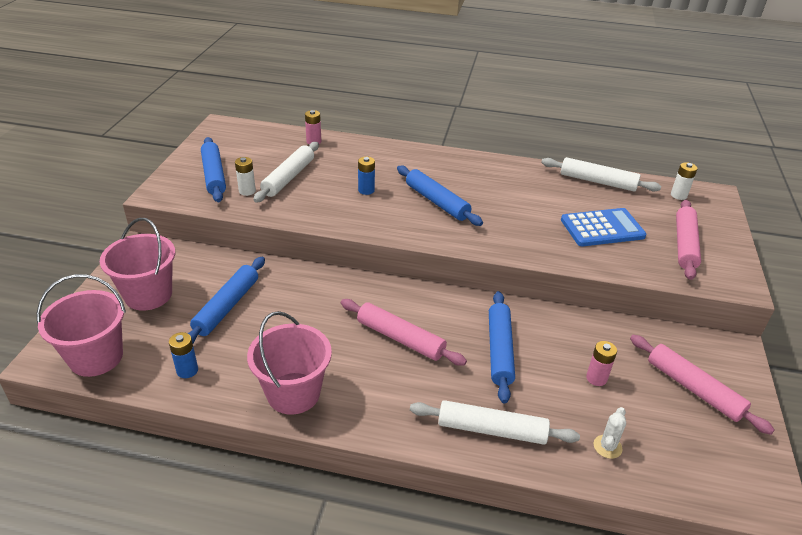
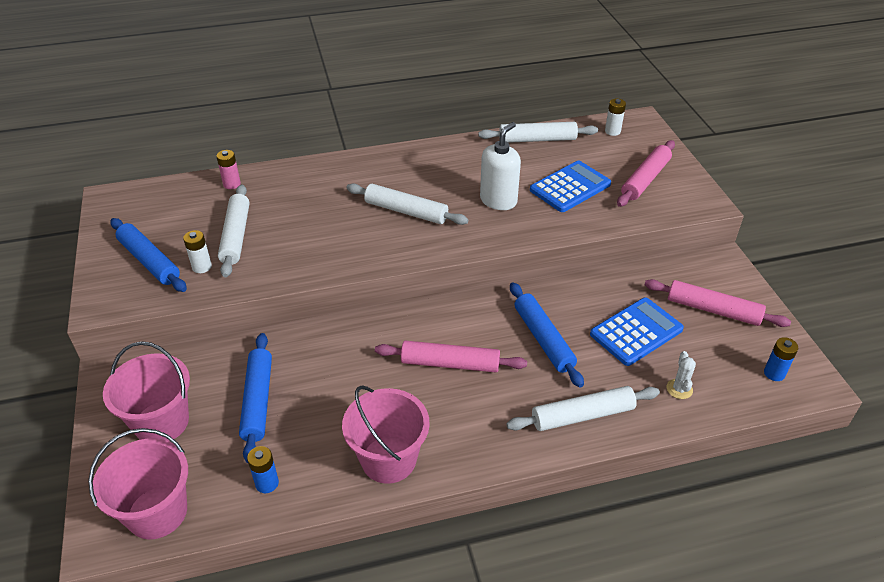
camera: 25 degrees left, 5 degrees up
(366, 190) = (328, 222): blue battery -> blue battery (774, 373)
(436, 202) = (406, 211): blue rolling pin -> white rolling pin
(525, 218) = (498, 200): none -> white soap dispenser
(596, 378) = (636, 332): pink battery -> blue calculator
(685, 244) = (645, 179): pink rolling pin -> pink rolling pin turned 45 degrees clockwise

